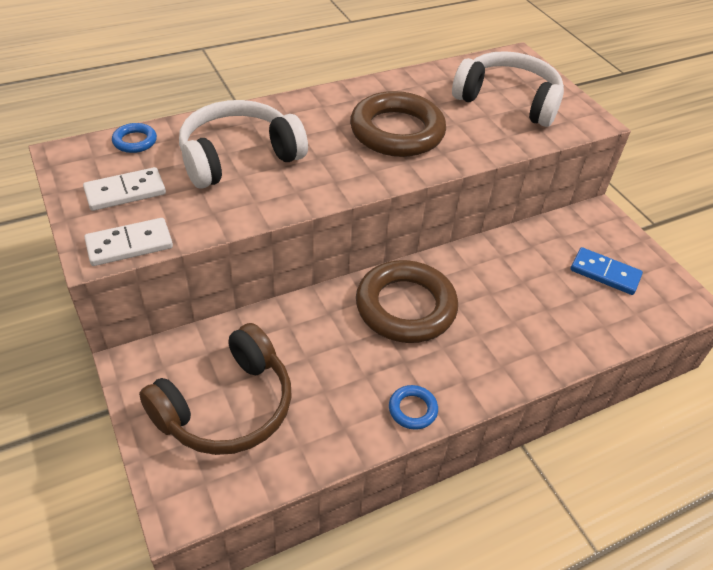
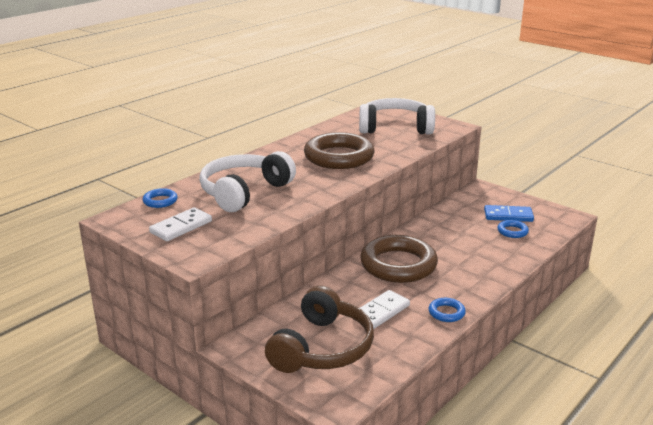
camera: 20 degrees left, 20 degrees down
(129, 244) = (212, 251): white domino -> white domino (381, 311)
(592, 303) = (512, 231): none -> blue ring

